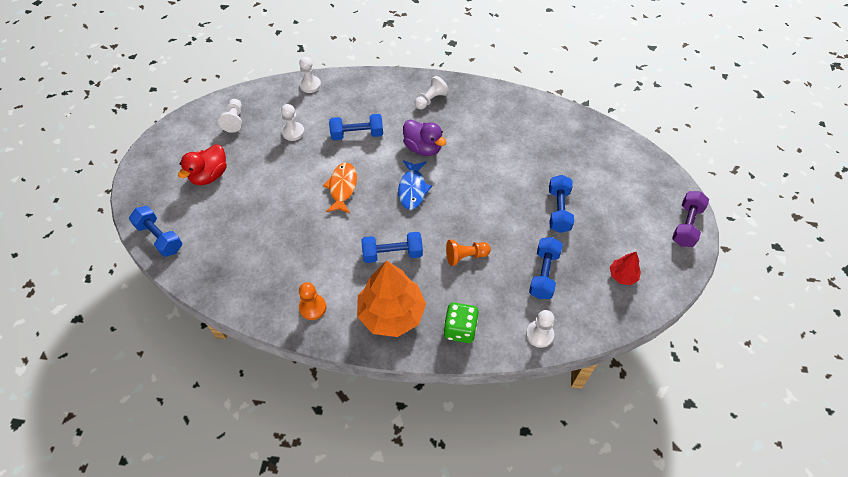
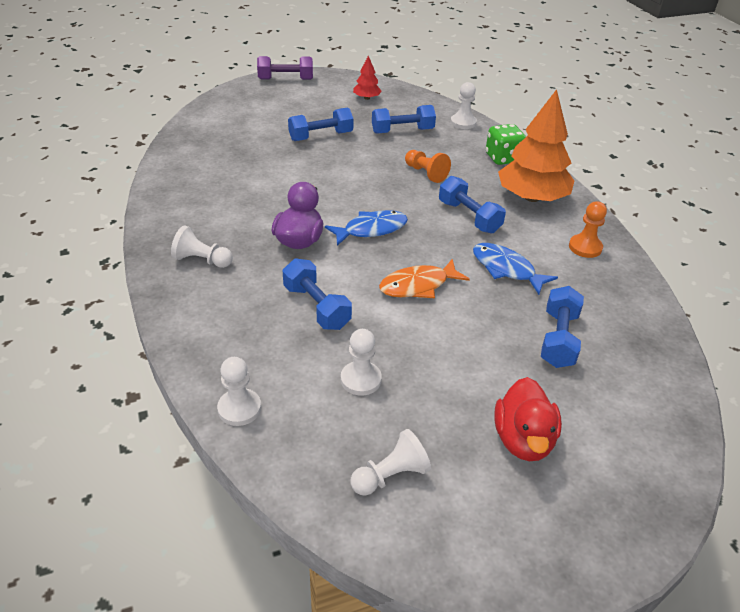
camera: 120 degrees left, 15 degrees down
(160, 237) = (668, 434): blue dumbbell -> blue dumbbell (558, 339)
(209, 175) = (523, 439): red duck -> red duck turned 90 degrees clockwise
(325, 243) = (506, 269): none -> blue fish

